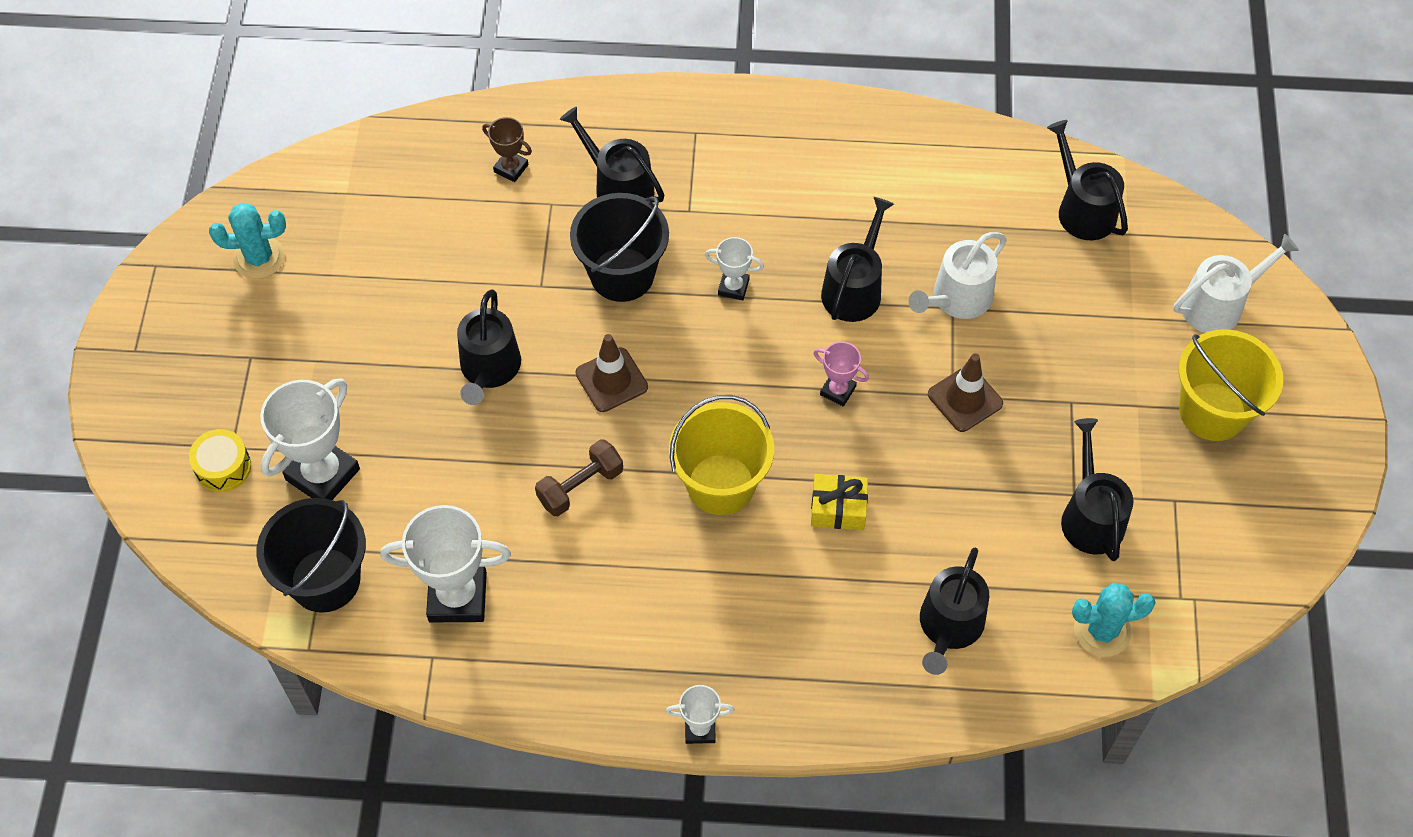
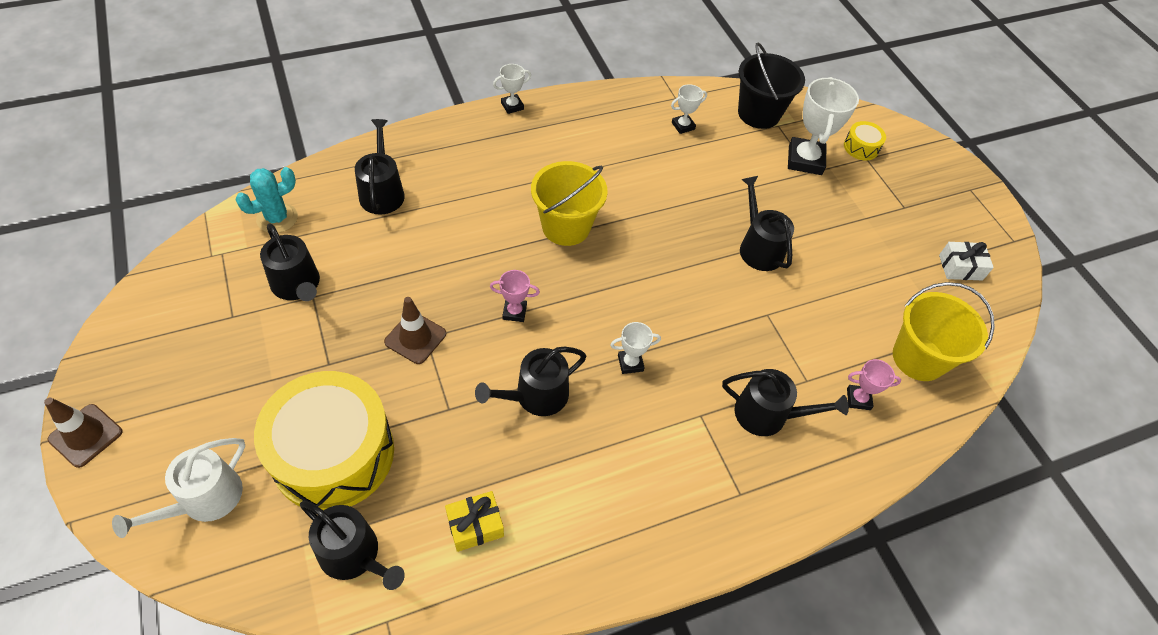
camera: 150 degrees right, 5 degrees down
(259, 258) = (960, 267): turquoise cactus -> white gift
(457, 597) = (683, 126): white trophy -> white trophy, size x0.52
(511, 168) = (858, 399): brown trophy -> pink trophy
(580, 486) = (653, 199): brown dumbbell -> none
(611, 380) = (675, 267): brown traffic cone -> brown traffic cone (86, 435)
(622, 274) = (717, 343): black bucket -> none
(838, 508) = (481, 236): yellow gift -> yellow gift (475, 526)
(854, 289) = (536, 396): black watering can -> black watering can turned 60 degrees clockwise
(957, 298) = (447, 418): white watering can -> none
(1084, 304) = (333, 454): none -> yellow drum
(1212, 411) = (205, 396): yellow bucket -> yellow bucket (918, 358)

